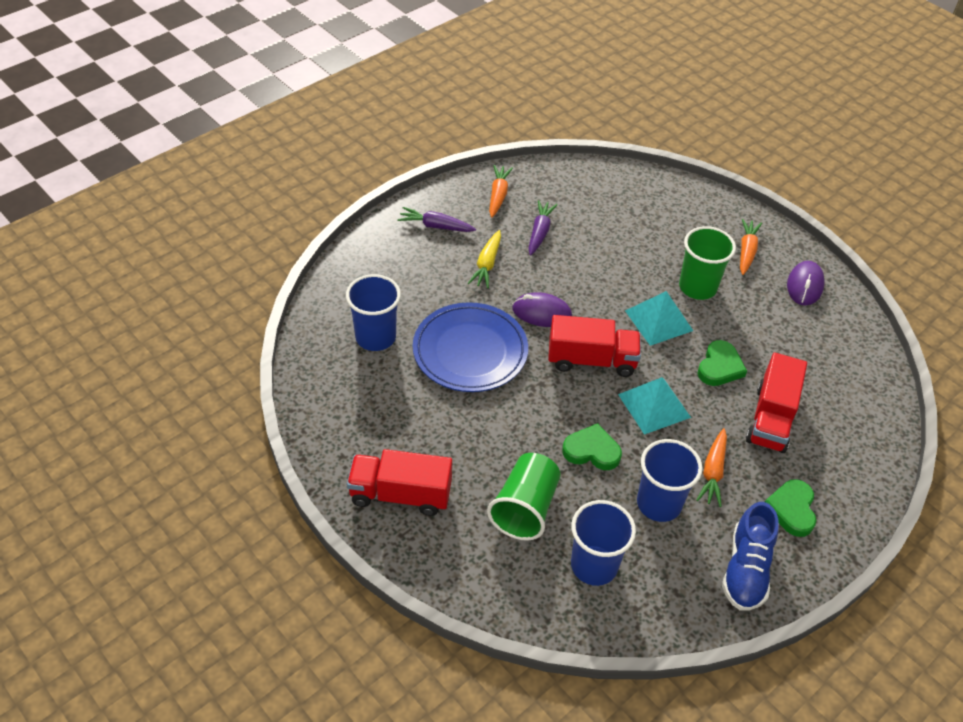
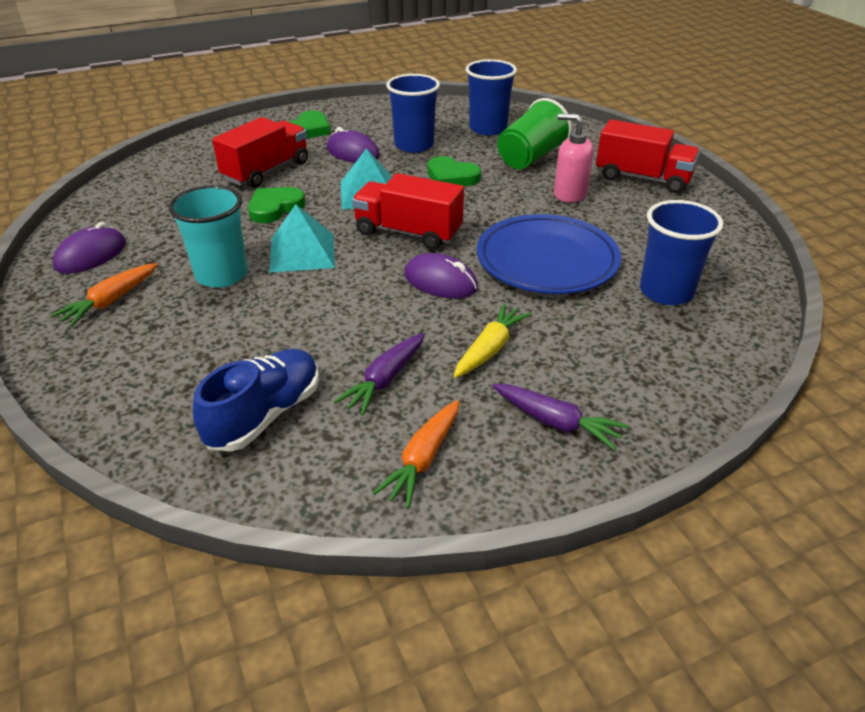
camera: 160 degrees left, 10 degrees down
(469, 448) = (569, 194): none -> pink soap dispenser
(697, 287) = (221, 275): green cup -> turquoise cup
(713, 472) = (353, 153): orange carrot -> purple mouse
(746, 569) = (374, 113): blue shoe -> blue shoe (265, 415)

